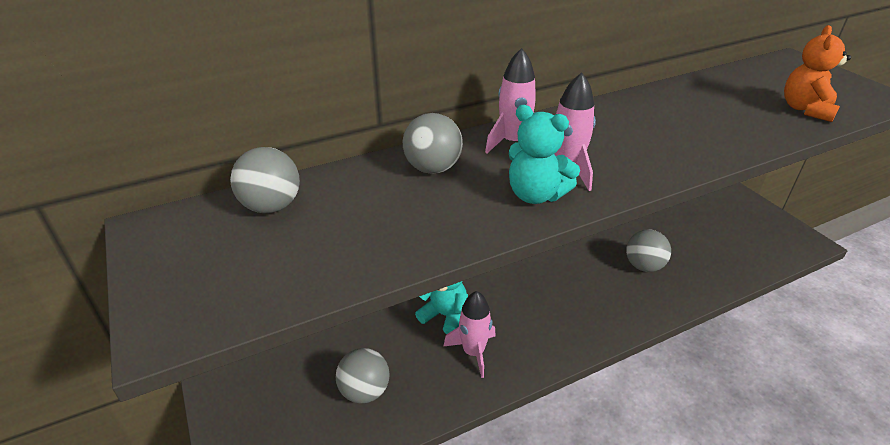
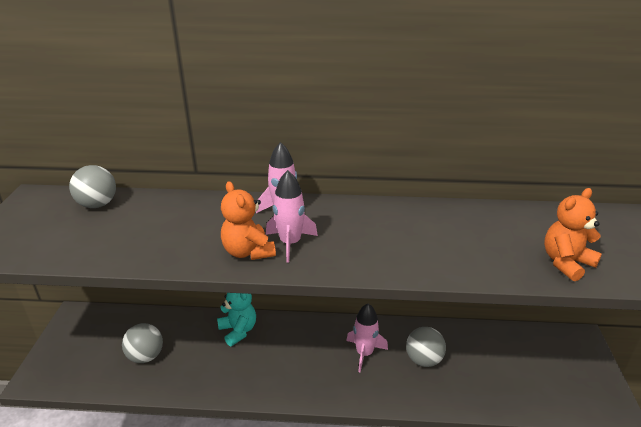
camera: 30 degrees right, 5 degrees down
(433, 168) = (210, 212): grey ball -> none
(473, 352) = (233, 364): pink rocket -> pink rocket (364, 353)
(535, 195) = (248, 252): turquoise teddy bear -> orange teddy bear

